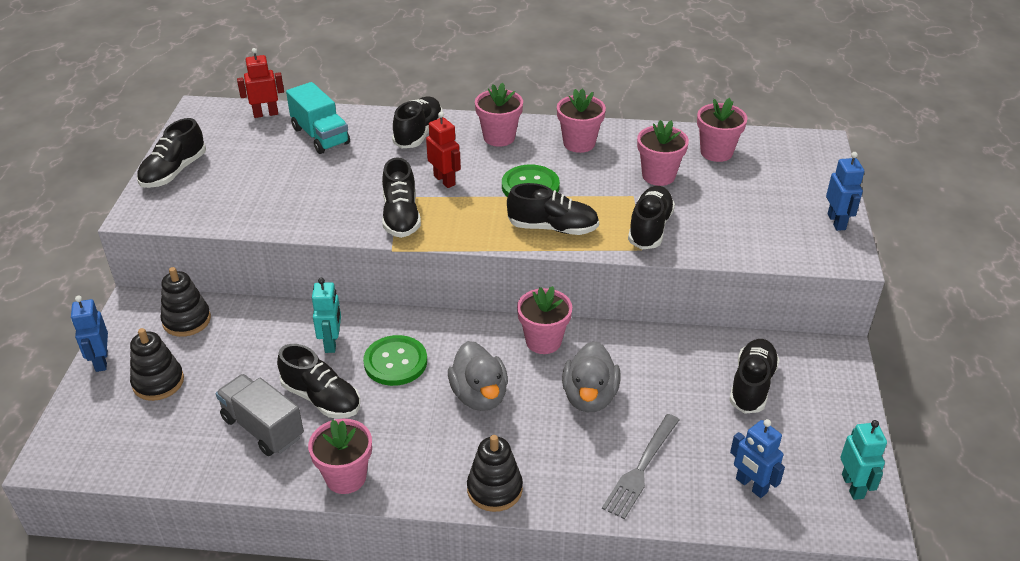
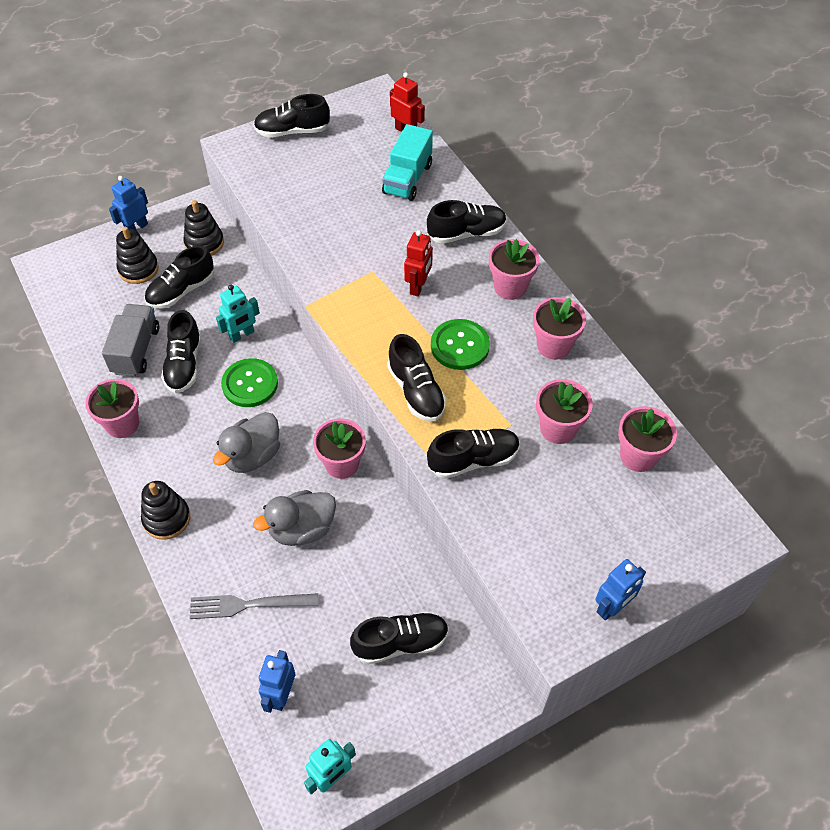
camera: 55 degrees right, 15 degrees up
(401, 216) = (349, 287): black shoe -> black shoe (181, 291)

